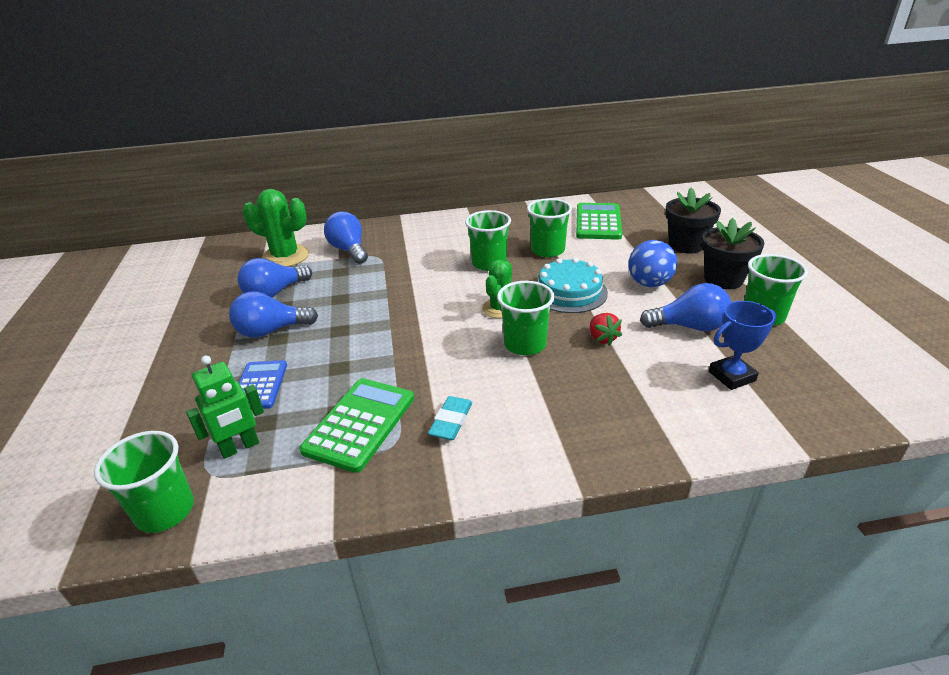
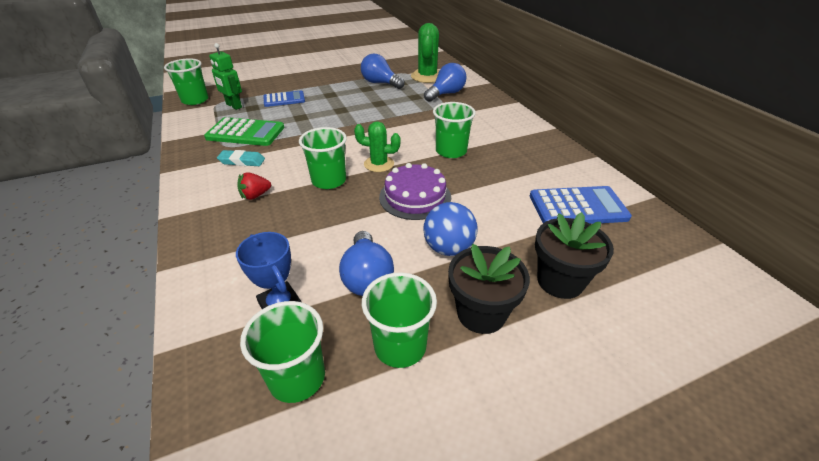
camera: 75 degrees right, 5 degrees up
(271, 331) = (338, 91): blue light bulb -> none
(547, 250) = (491, 179): green cup -> green cup (297, 377)
(569, 292) = (415, 197): turquoise cake -> purple cake
(598, 222) = (577, 207): green calculator -> blue calculator
(602, 338) = (340, 219): red strawberry -> red strawberry (255, 195)

